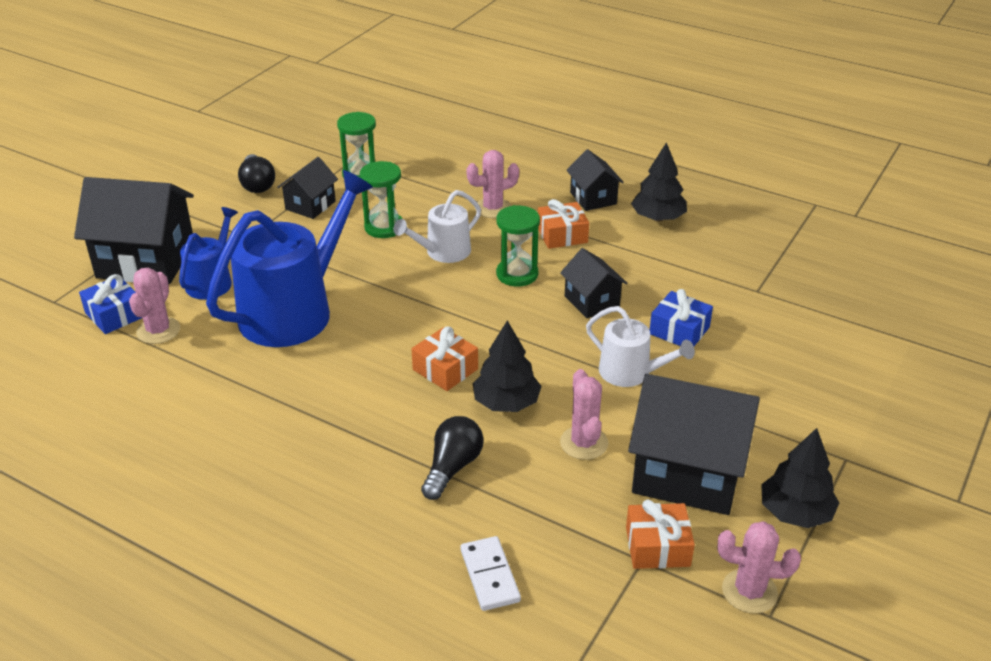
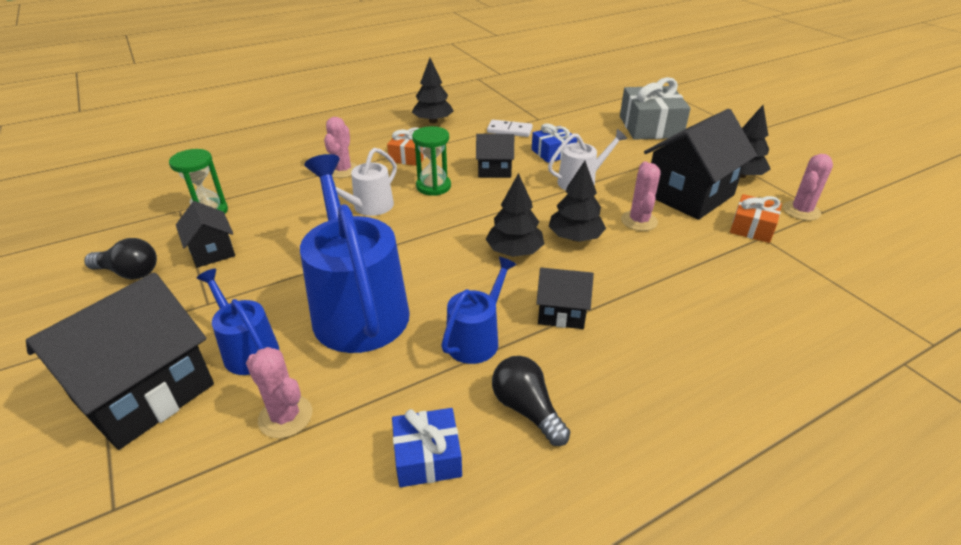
camera: 60 degrees left, 0 degrees up
(115, 315) = (213, 449): blue gift -> blue gift (427, 457)
(299, 391) = (476, 339): none -> blue watering can
(384, 227) = (300, 223): green hourglass -> none
(443, 252) = (369, 207): white watering can -> white watering can turned 45 degrees clockwise
(445, 369) = (514, 252): orange gift -> black tree
(452, 467) = (631, 284): black light bulb -> black light bulb (527, 409)
(490, 575) = (757, 304): white domino -> white domino (509, 130)
(584, 443) = (639, 221): pink cactus -> pink cactus turned 75 degrees clockwise
(593, 198) = (383, 133): black house -> black house (561, 312)
(851, 393) = (650, 127): none -> grey gift

